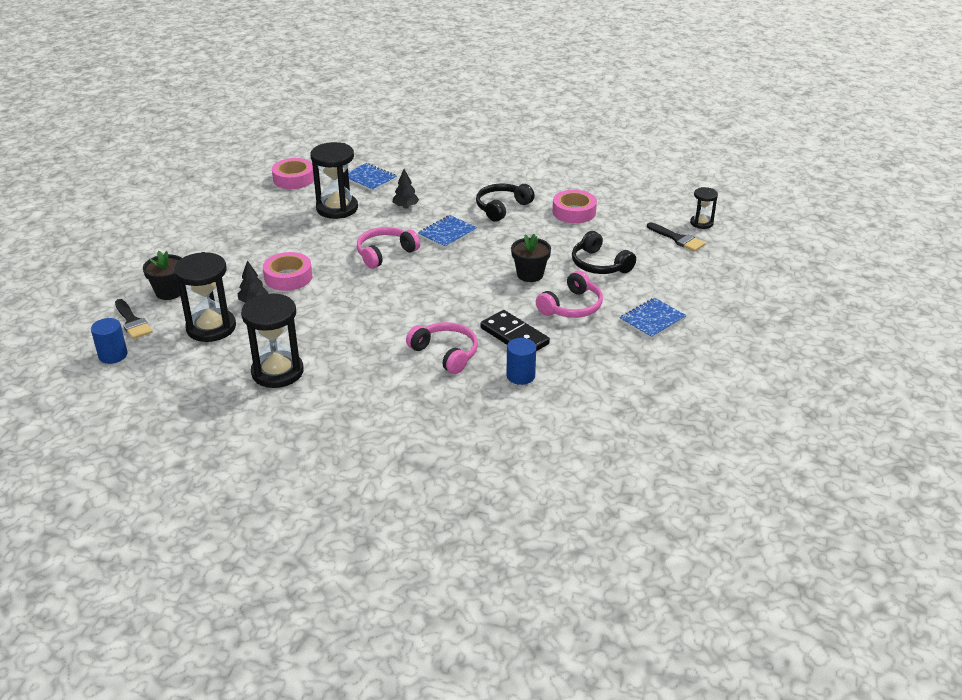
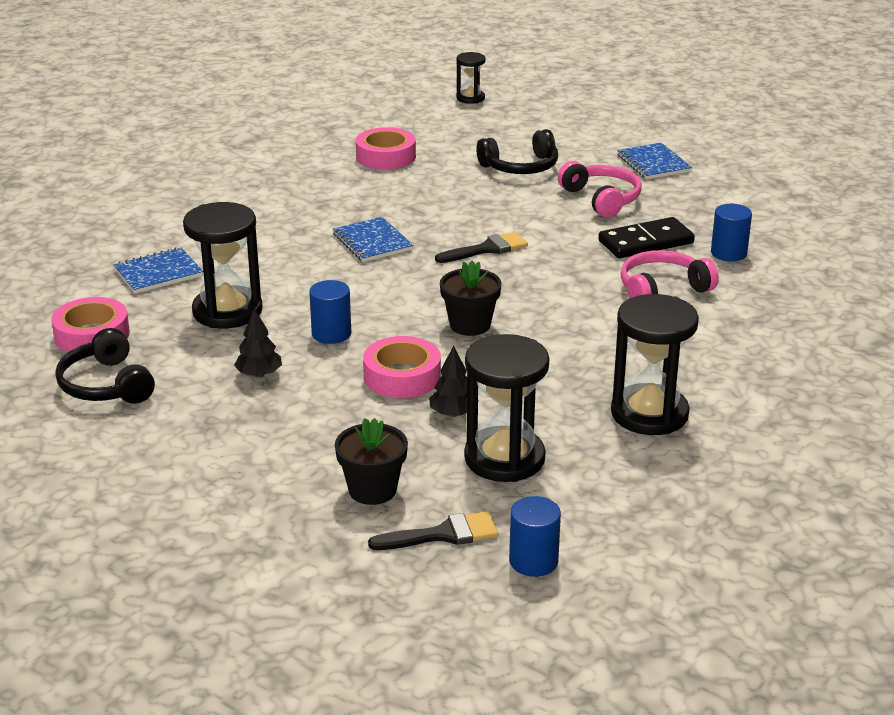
camera: 70 degrees left, 5 degrees down
(327, 245) = (331, 334): none -> blue cylinder
(385, 253) = (392, 293): pink headphones -> none
(405, 206) = (271, 259): black tree -> black tree (259, 374)
(502, 208) = (335, 196): black headphones -> black headphones (106, 385)
(530, 274) = (515, 209): black flower pot -> black flower pot (470, 325)
(678, 239) = (495, 116): black brush -> black brush (487, 249)

